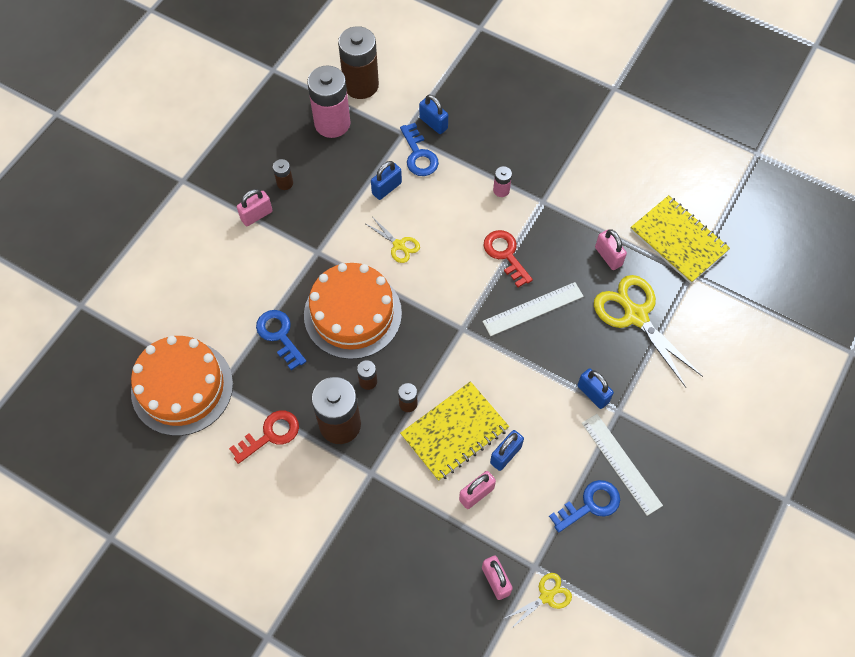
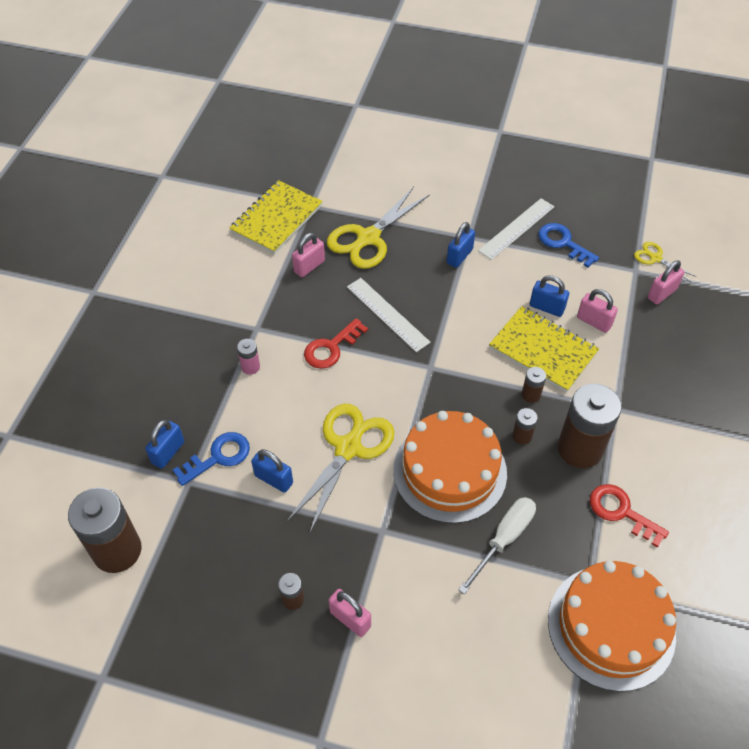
camera: 105 degrees left, 10 degrees down
(279, 335) = (504, 539): blue key -> white screwdriver
(332, 123) = (186, 568): pink battery -> none
(399, 245) = (348, 447): yellow scissors -> yellow scissors, size x2.01

